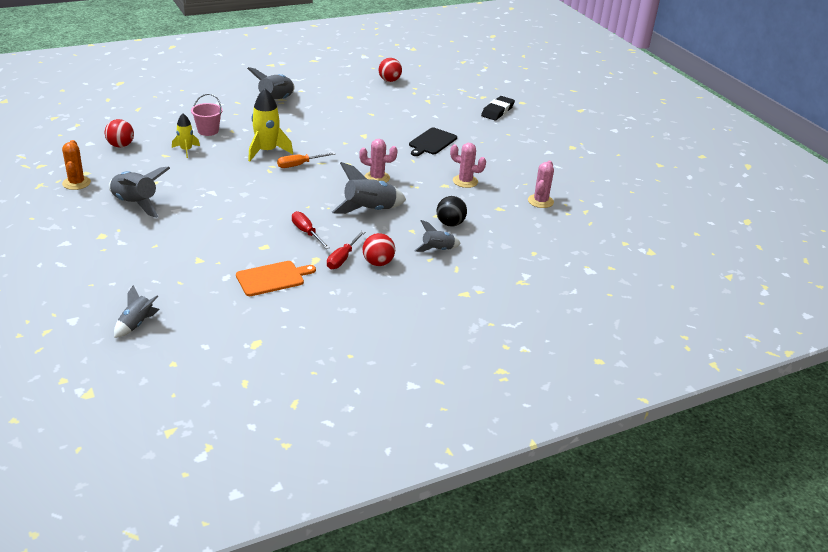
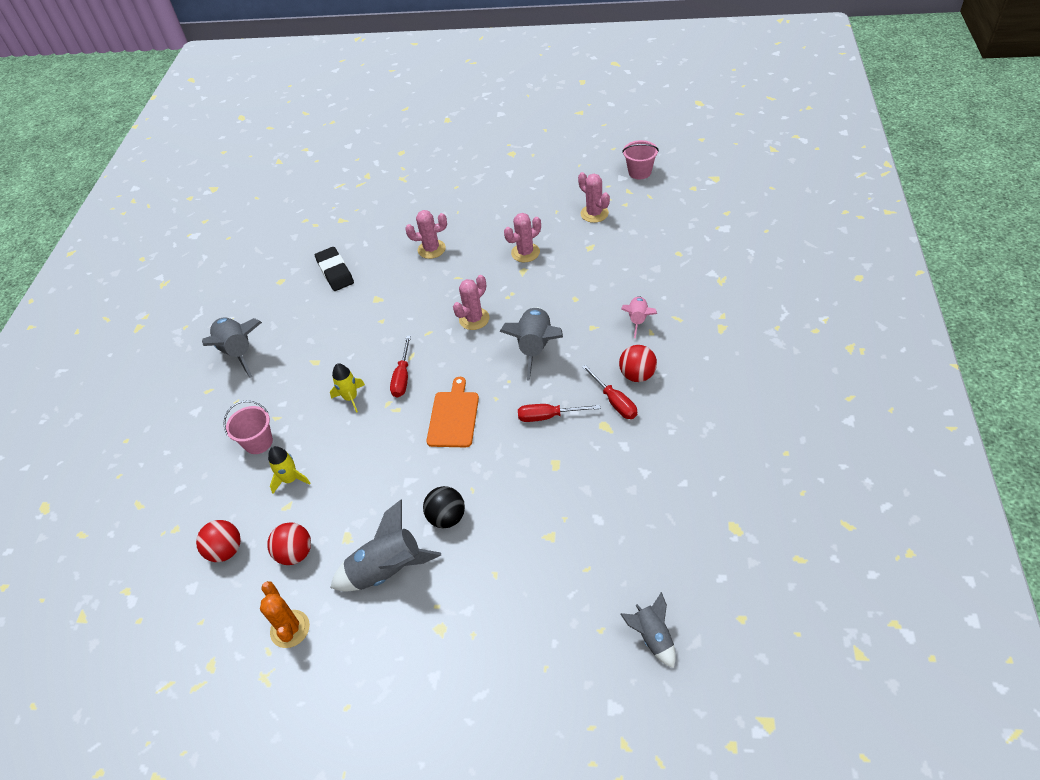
camera: 50 degrees left, 15 degrees up
(76, 183) = (290, 629): orange cactus -> orange cactus turned 45 degrees clockwise
(267, 151) = (351, 398): yellow rocket -> yellow rocket, size x0.59
(272, 278) = (622, 475): orange cutting board -> orange cutting board (453, 417)
(299, 165) = (402, 377): orange screwdriver -> red screwdriver
(389, 80) = (271, 234): red ball -> red ball (295, 553)
(431, 142) = (431, 249): black cutting board -> pink cactus
(437, 250) = (638, 320): grey rocket -> pink rocket
(450, 224) = (597, 293): black ball -> black ball (447, 517)
(497, 111) = (405, 176): black eraser -> black eraser (335, 272)
(615, 211) = (639, 172): none -> pink bucket

